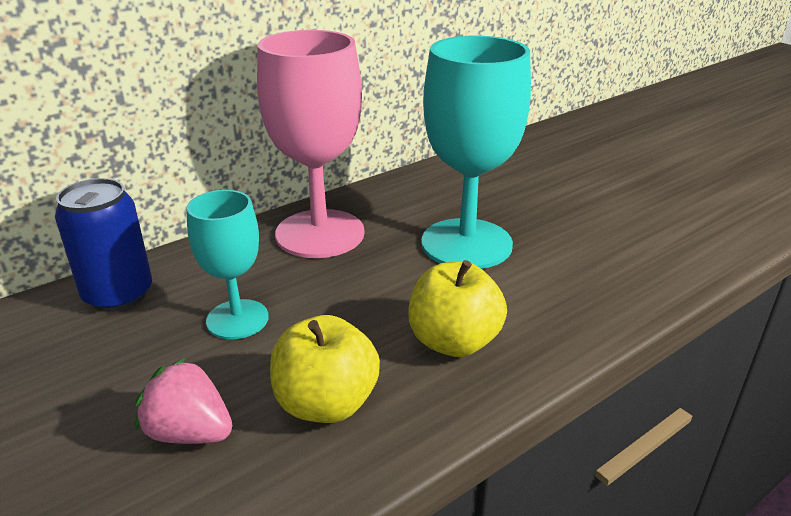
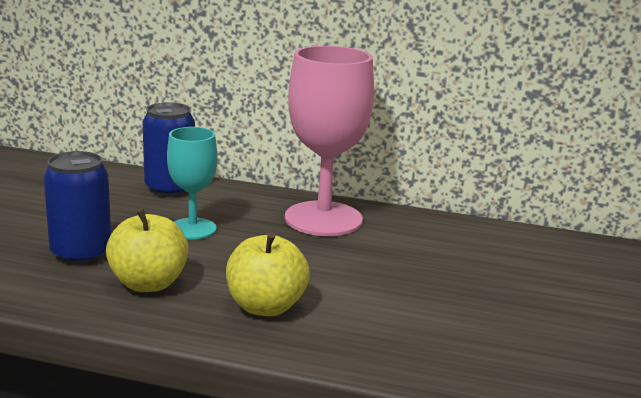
camera: 50 degrees right, 10 degrees down
(190, 432) = (81, 254): pink strawberry -> blue can
(466, 244) = (399, 275): turquoise goblet -> none

